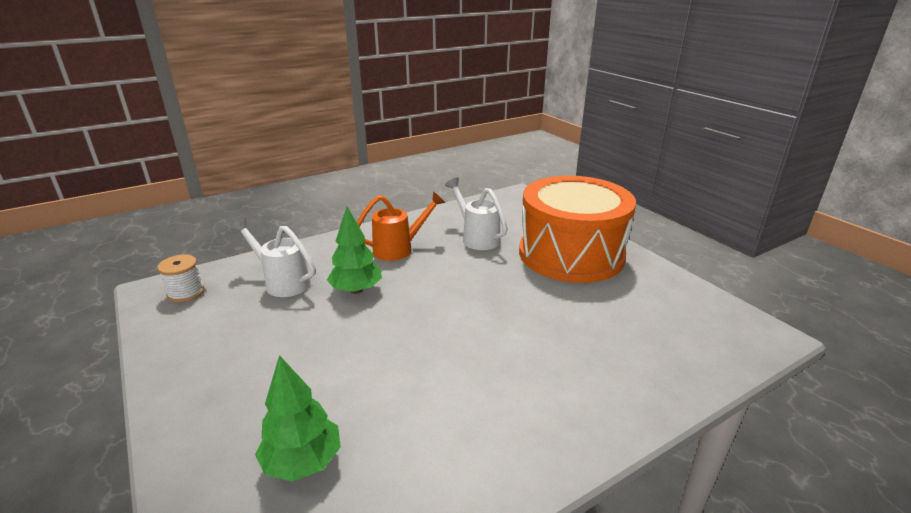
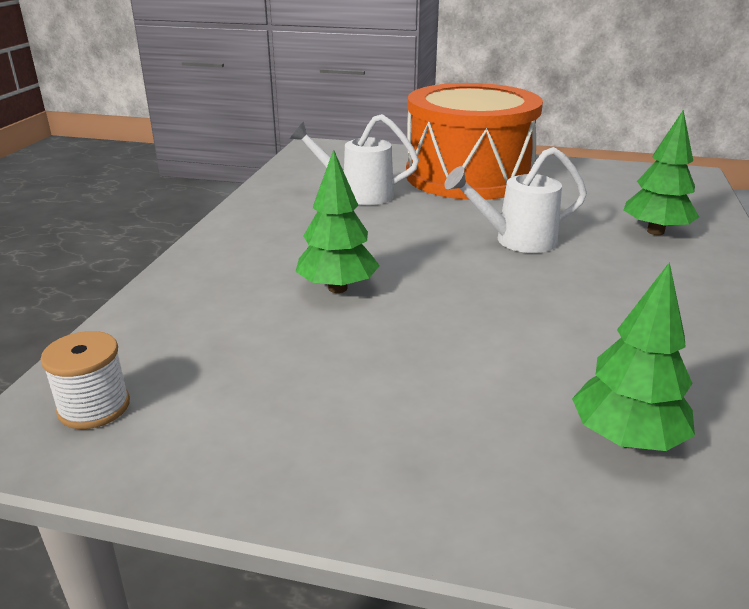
camera: 45 degrees left, 0 degrees up
(282, 282) = (223, 325): white watering can -> white watering can (515, 241)
(399, 249) = (297, 234): orange watering can -> none
(616, 362) = (655, 231): none -> green tree

